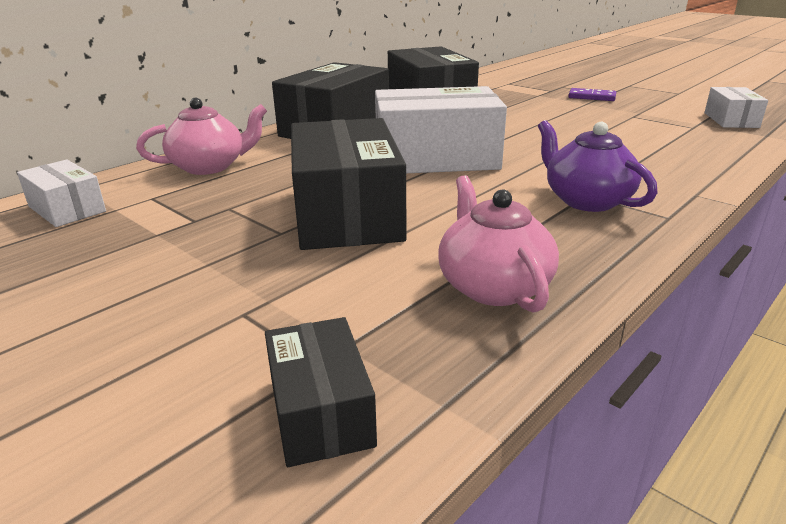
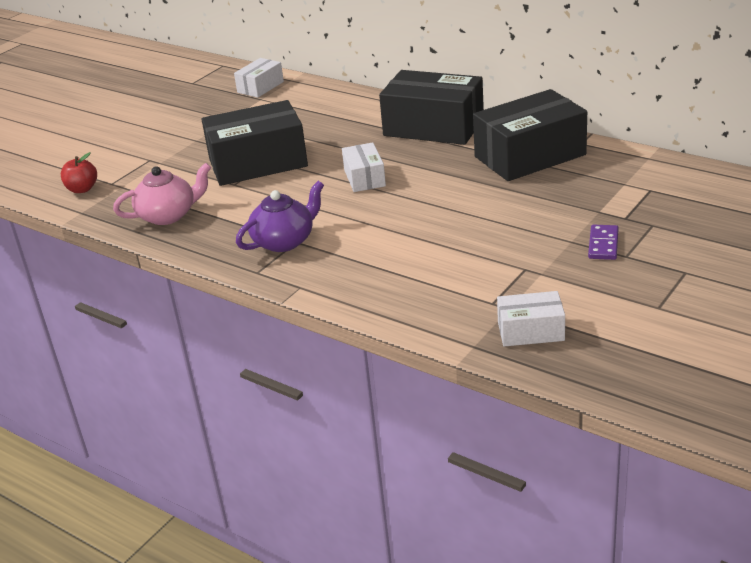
camera: 85 degrees right, 5 degrees up
(209, 166) = (333, 104): pink teapot -> none
(320, 411) = (82, 189): black box -> red apple
(436, 158) = (364, 178): white box -> white box, size x0.52

